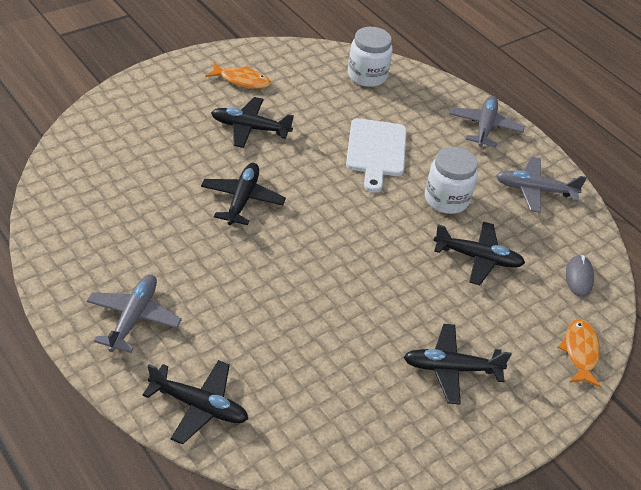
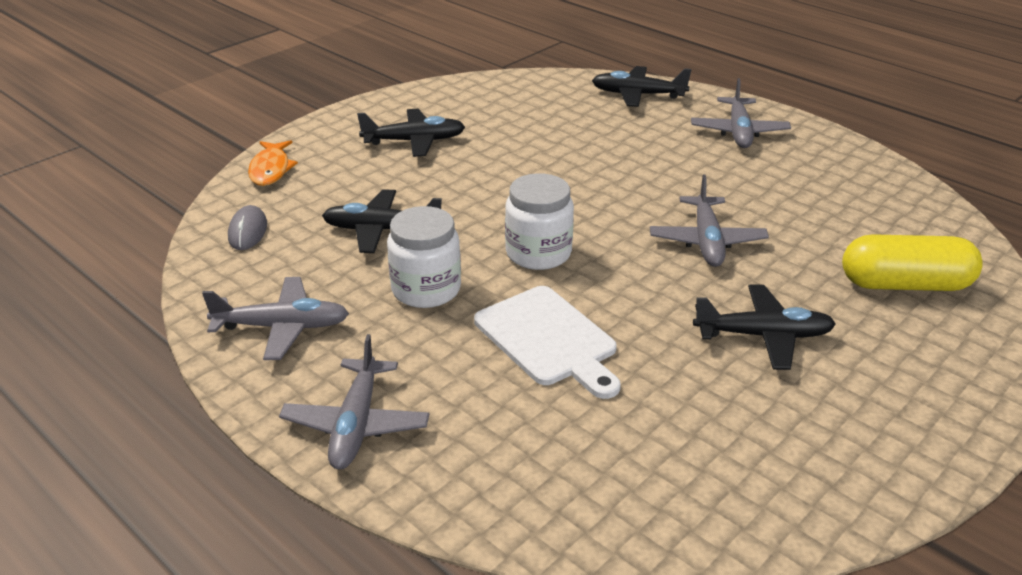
camera: 175 degrees right, 10 degrees down
(136, 141) = (905, 284): none -> yellow capsule
(242, 80) = (841, 422): orange fish -> none
(242, 199) = (707, 241): black plane -> grey plane
(367, 76) = (612, 494): white jar -> white jar (538, 253)
(376, 151) = (548, 339): white cutting board -> white cutting board turned 150 degrees clockwise

